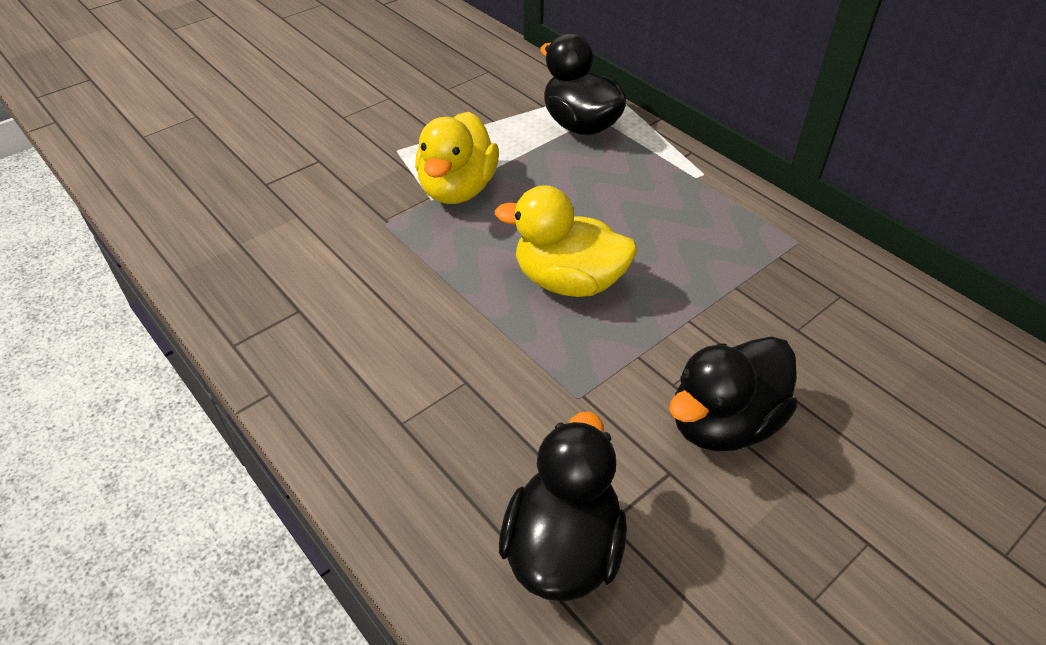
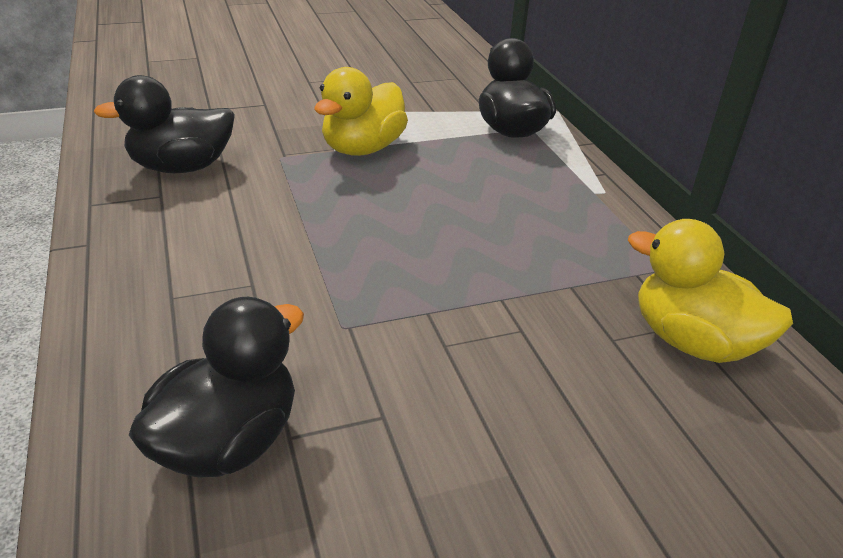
camera: 20 degrees right, 10 degrees down
(568, 281) = (407, 237): yellow duck -> yellow duck (692, 342)
(723, 422) = (472, 392): black duck -> black duck (182, 167)

